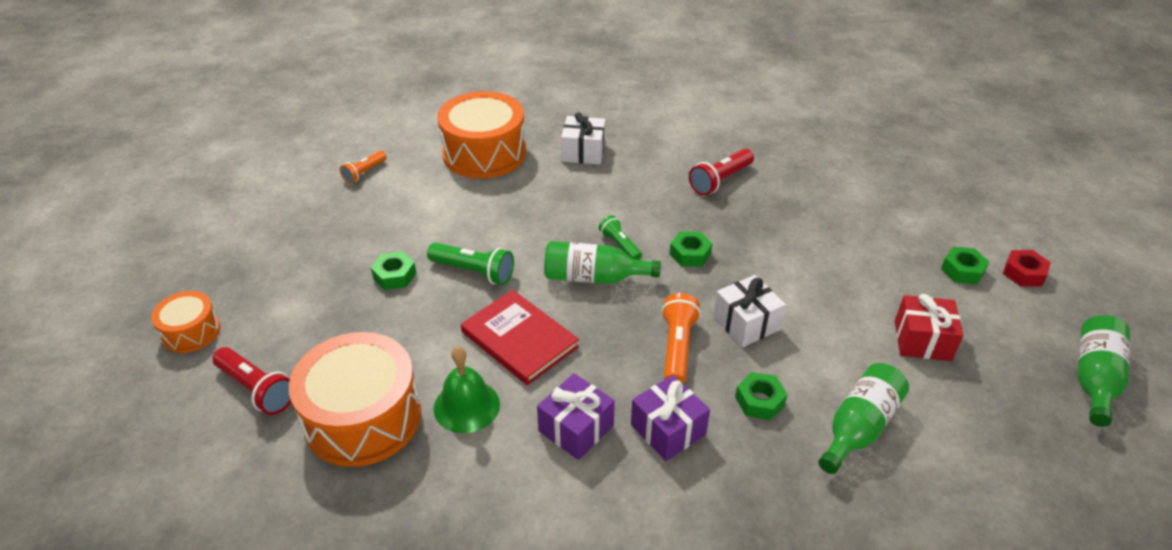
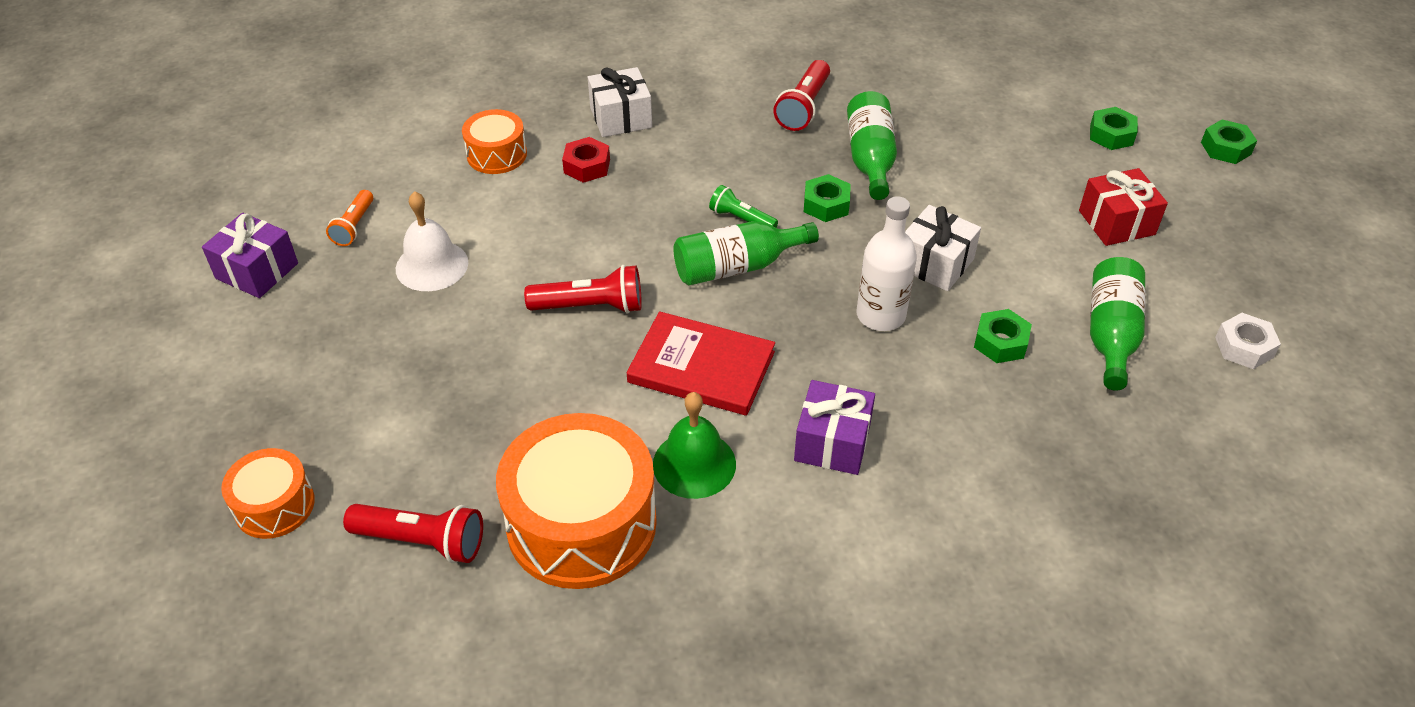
camera: 25 degrees left, 5 degrees up
(393, 212) = (432, 265): none -> white bell
(395, 276) = (494, 344): green nut -> green nut (1226, 148)
(474, 272) = (591, 306): green flashlight -> red flashlight
(484, 153) = (497, 154): orange drum -> orange drum, size x0.53
(668, 429) = (929, 407): purple gift -> purple gift (257, 271)
(677, 348) = (880, 315): orange flashlight -> white bottle
(976, 481) = (1244, 347): none -> white nut
(1023, 273) = (1169, 119): red nut -> red nut (587, 166)
(1094, 379) = (1288, 208): green bottle -> green bottle (870, 159)

